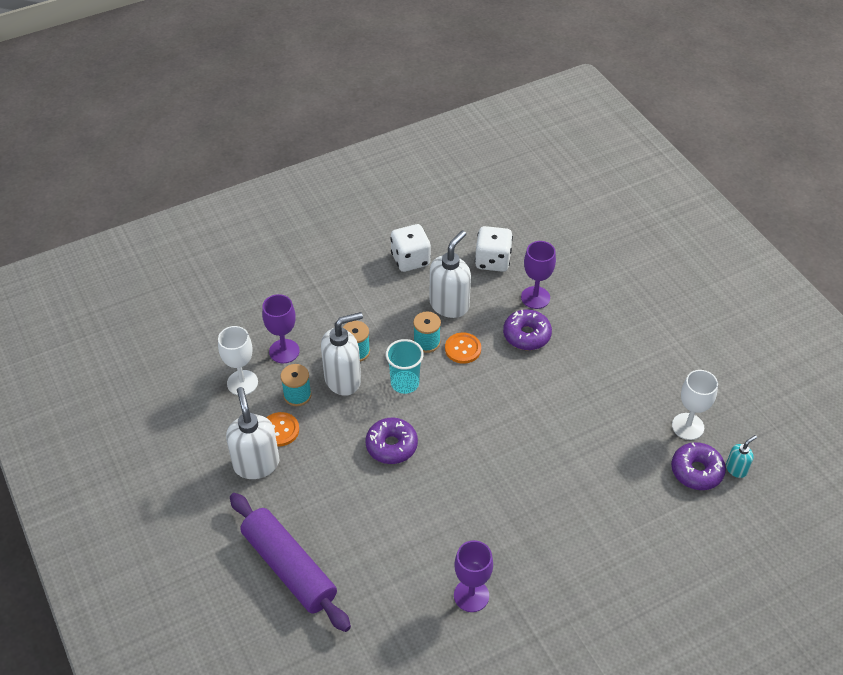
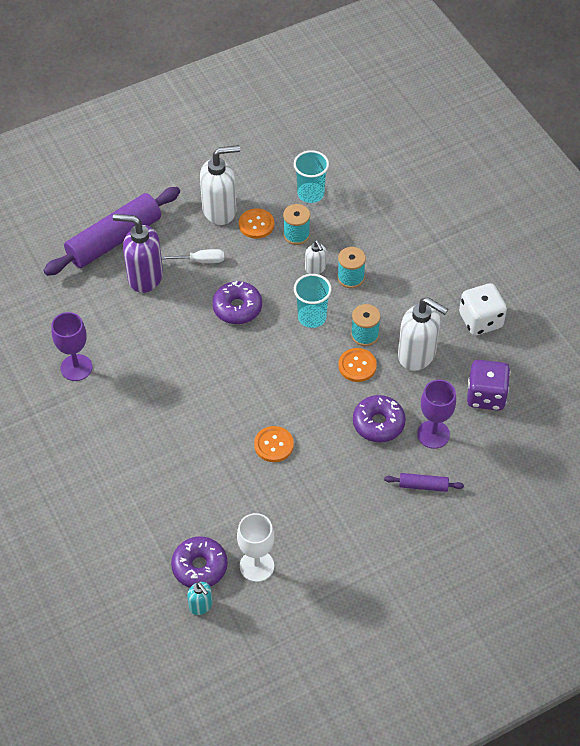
camera: 90 degrees right, 5 degrees up
(242, 383) = (310, 194): white goblet -> turquoise cup
(284, 351) = (349, 222): purple goblet -> none
(326, 480) = (201, 260): none -> white screwdriver
(343, 380) = (315, 268): white soap dispenser -> white soap dispenser, size x0.50
(346, 533) = (144, 277): none -> purple soap dispenser
(492, 261) = (486, 396): white dice -> purple dice
(556, 414) = (273, 445): none -> orange button
(589, 306) = (423, 485): none -> purple rolling pin

